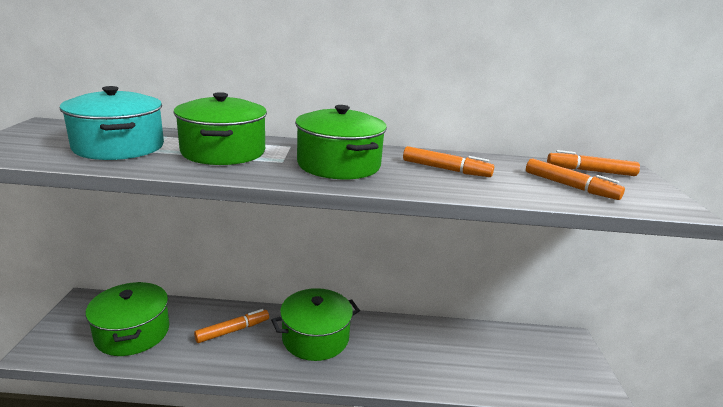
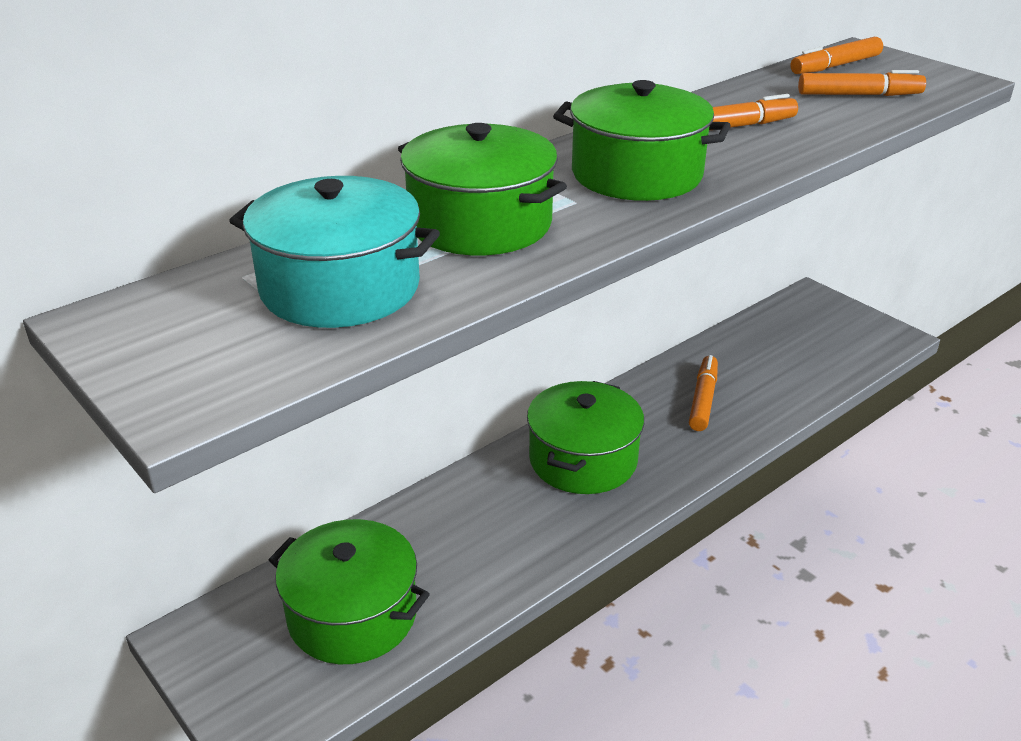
camera: 40 degrees left, 10 degrees up
(233, 330) = (477, 519): orange marker -> orange marker (703, 399)

